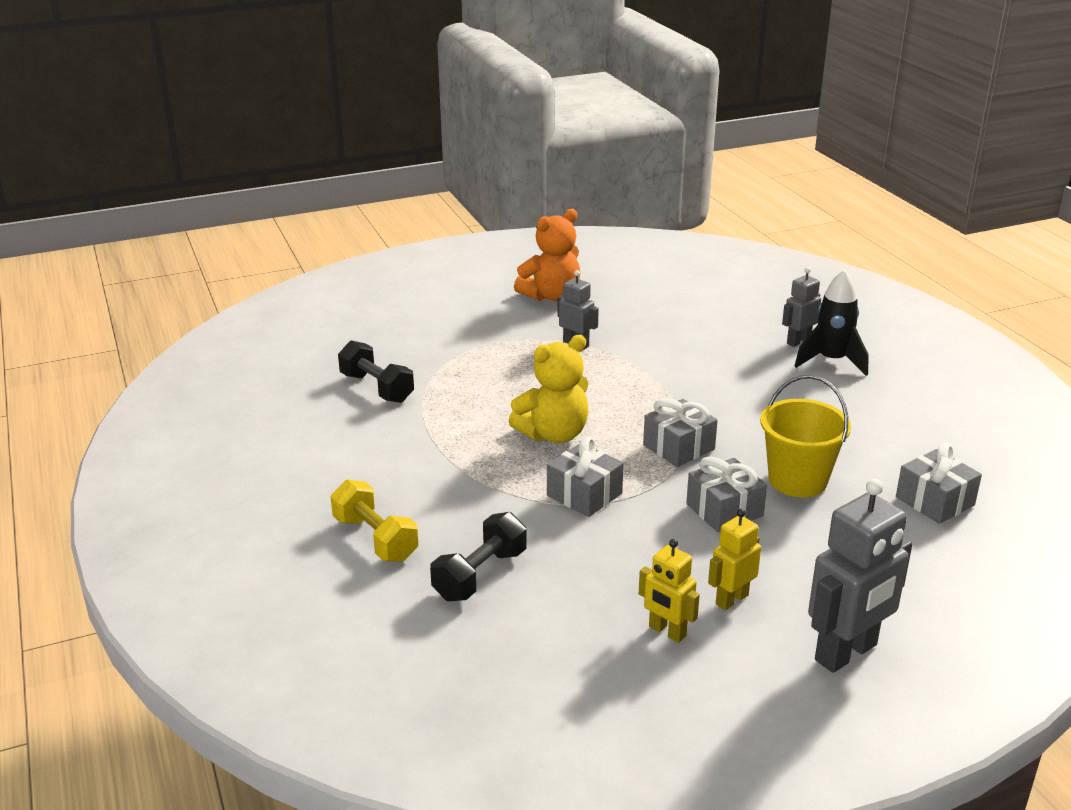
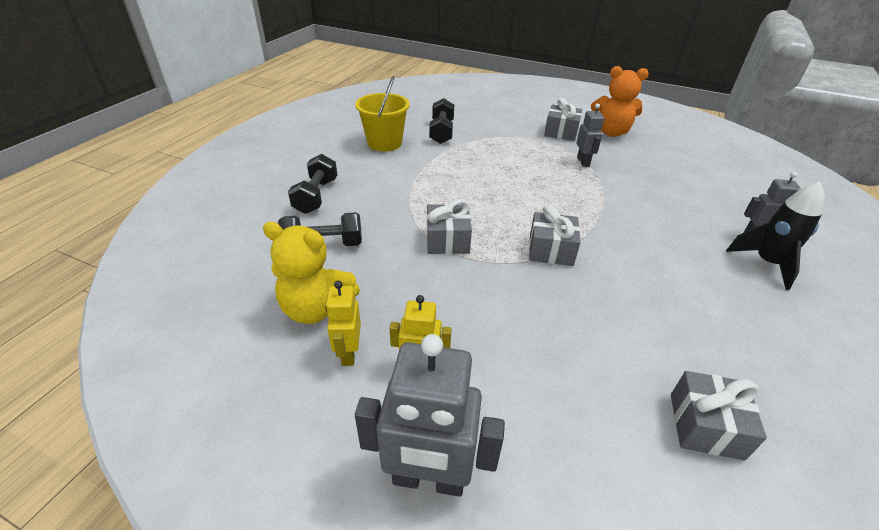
camera: 45 degrees right, 10 degrees up
(375, 539) = (316, 196): yellow dumbbell -> black dumbbell
(554, 434) = (488, 199): yellow teddy bear -> yellow teddy bear (316, 308)
(724, 510) = (515, 307): grey gift -> grey gift (561, 132)
(797, 480) = (603, 324): yellow bucket -> yellow bucket (384, 143)

